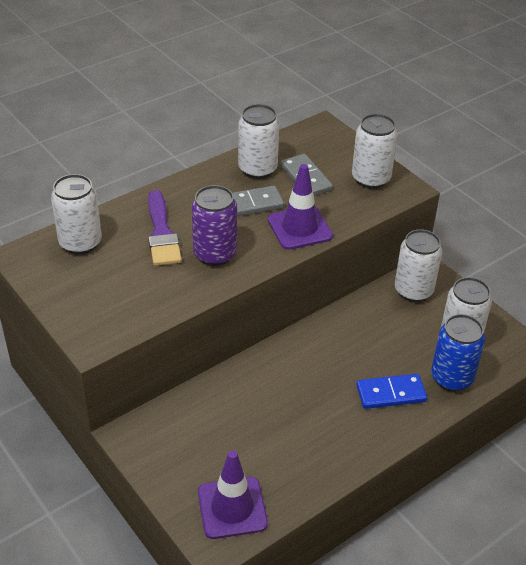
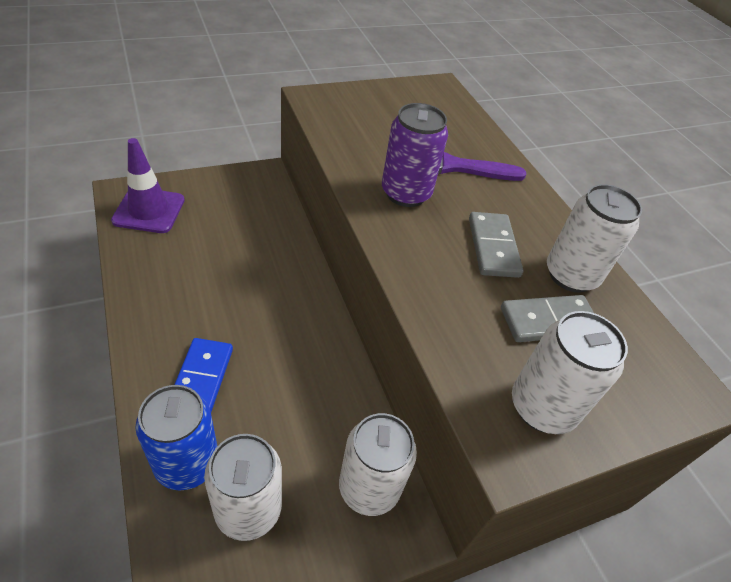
camera: 100 degrees right, 5 degrees up
(80, 243) = (450, 116): white can -> none
(299, 228) = (434, 278): purple traffic cone -> none

